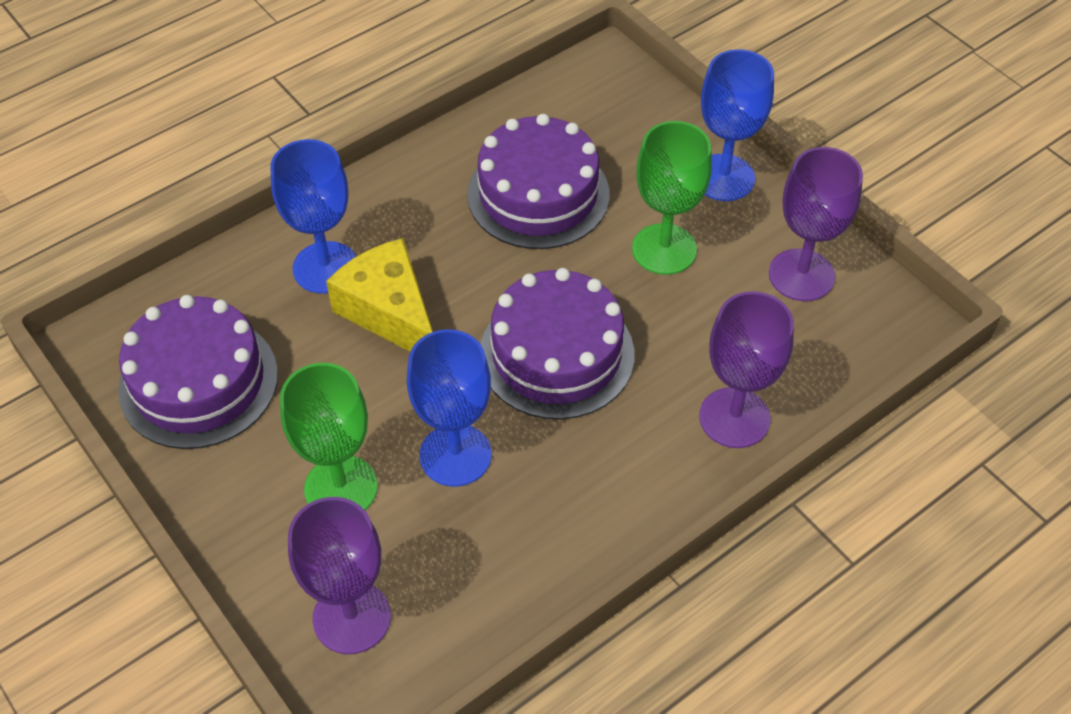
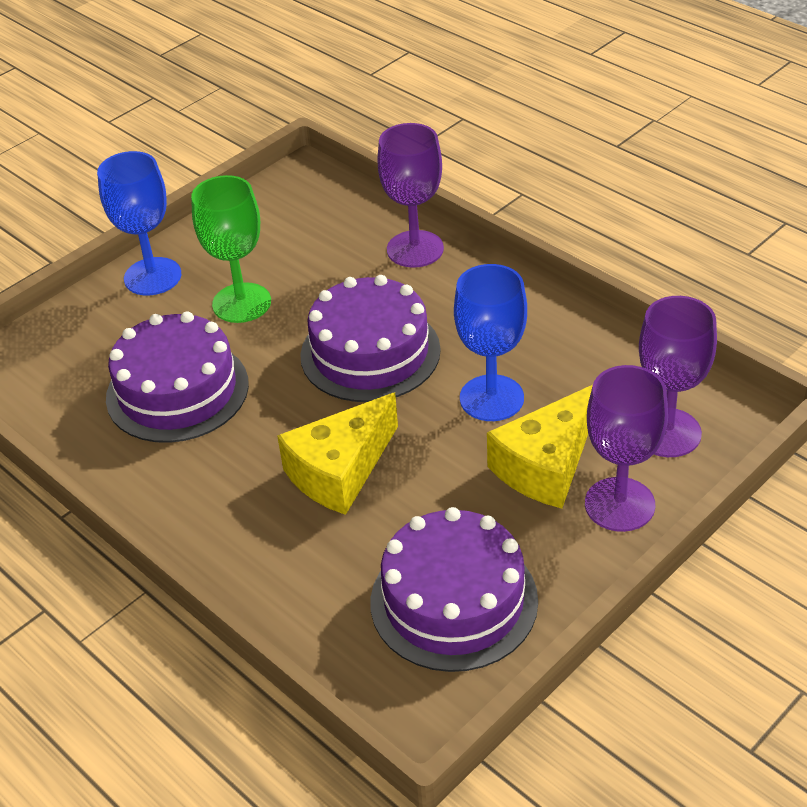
camera: 95 degrees left, 10 degrees down
(325, 267) = (288, 532): blue goblet -> none
(341, 487) = (546, 465): green goblet -> yellow cheese
(801, 275) = (263, 226): purple goblet -> purple goblet (619, 504)

